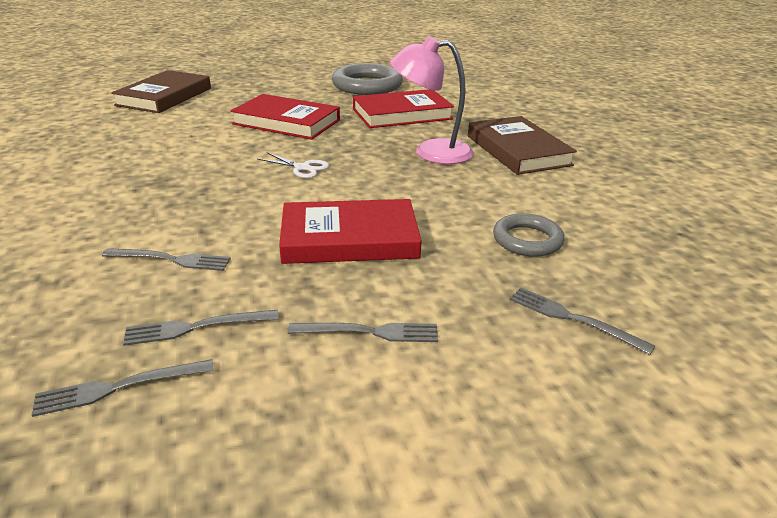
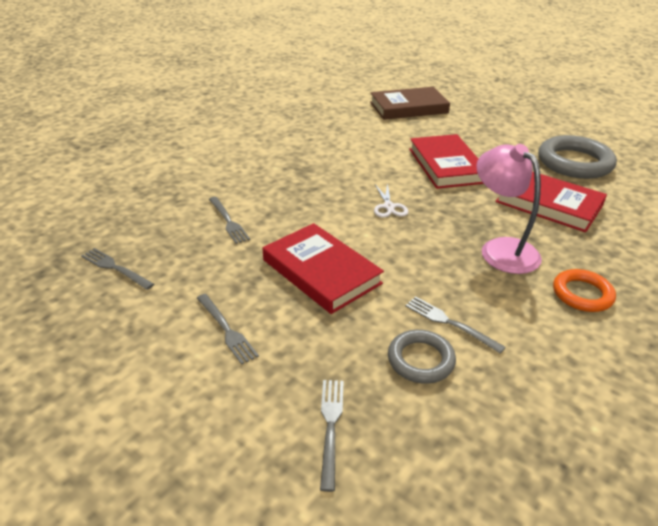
camera: 55 degrees right, 5 degrees up
(196, 327) = (177, 264): grey fork -> grey fork (450, 323)
(518, 150) = (582, 294): brown book -> orange ring

